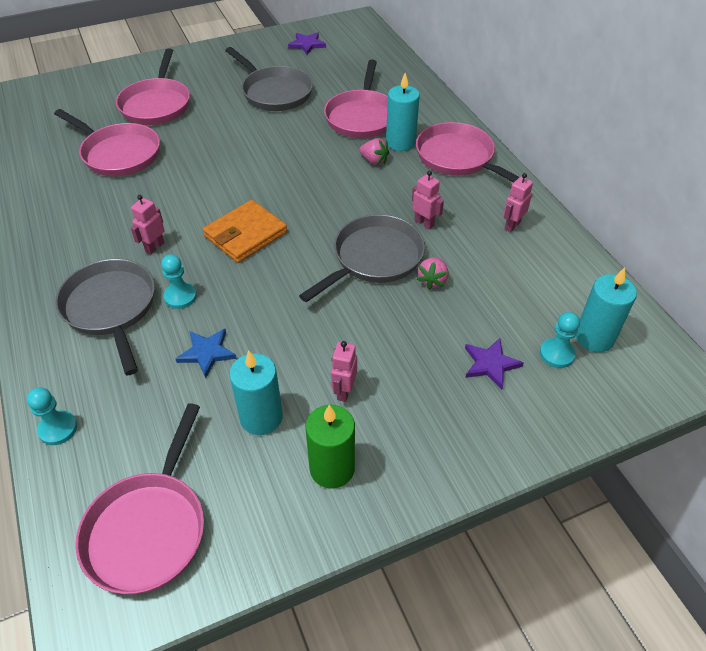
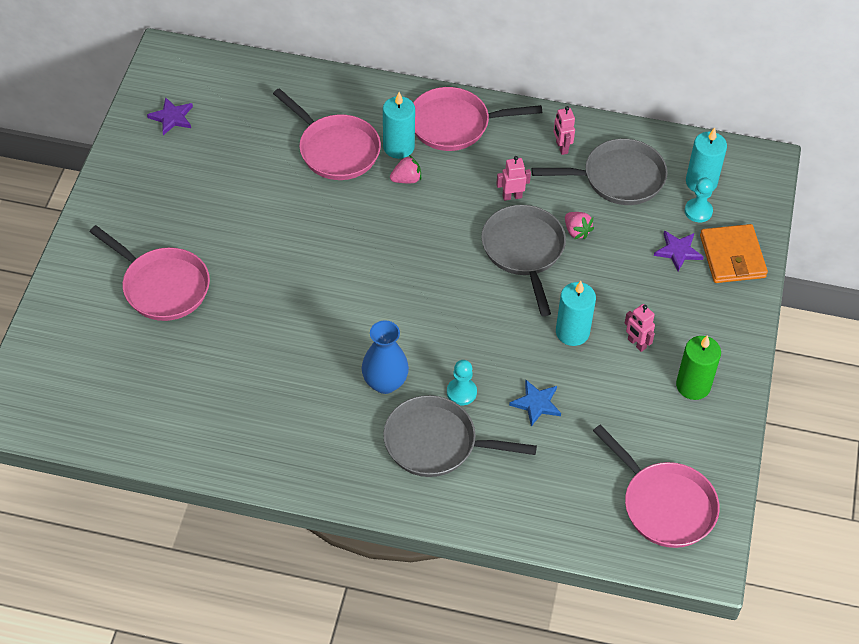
camera: 55 degrees left, 5 degrees up
(58, 429) = (538, 524): turquoise pawn -> none
(118, 154) = (220, 351): pink pan -> none
(154, 247) = (385, 383): pink robot -> blue vase
(245, 234) = (424, 315): orange wallet -> orange wallet (732, 256)
(261, 417) = (622, 401): turquoise candle -> turquoise candle (572, 332)
(274, 92) = (232, 188): grey pan -> grey pan (618, 178)

